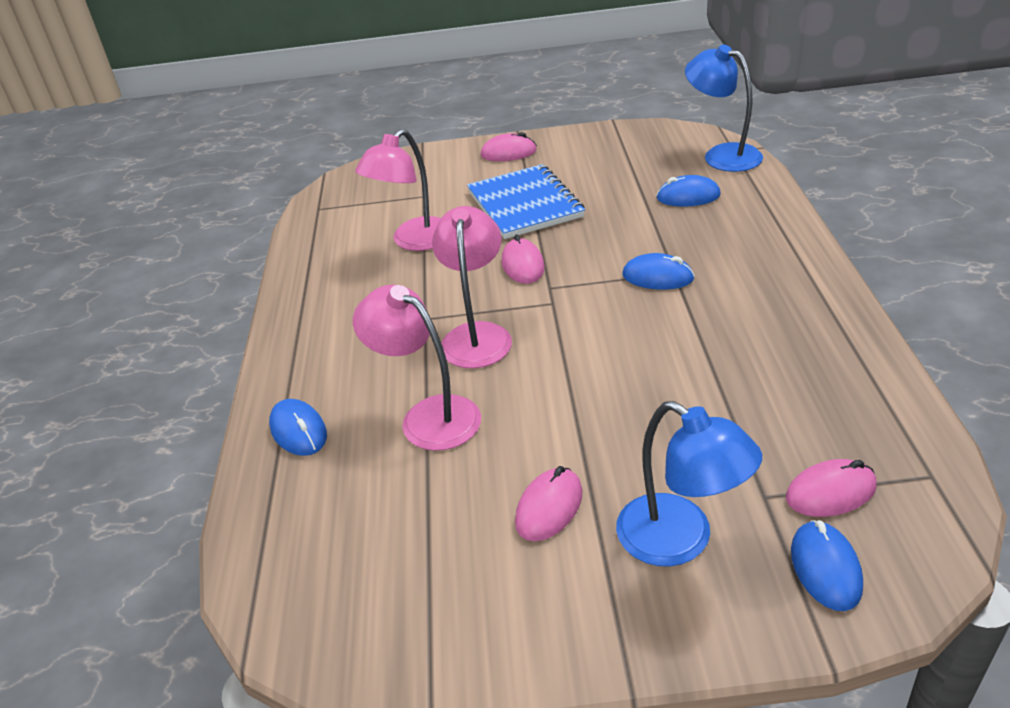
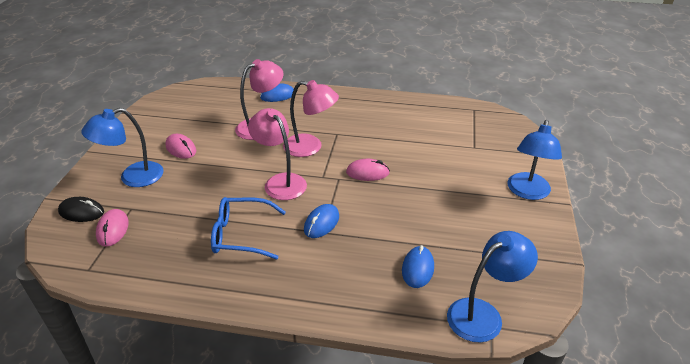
camera: 100 degrees right, 0 degrees up
(414, 241) = (417, 138): pink lamp -> pink lamp (280, 182)
(508, 153) = (527, 192): pink mouse -> blue lamp
(525, 204) = (442, 186): blue notebook -> none
(731, 339) = (241, 235): none -> blue glasses
(825, 568) = (81, 212): blue mouse -> black mouse

